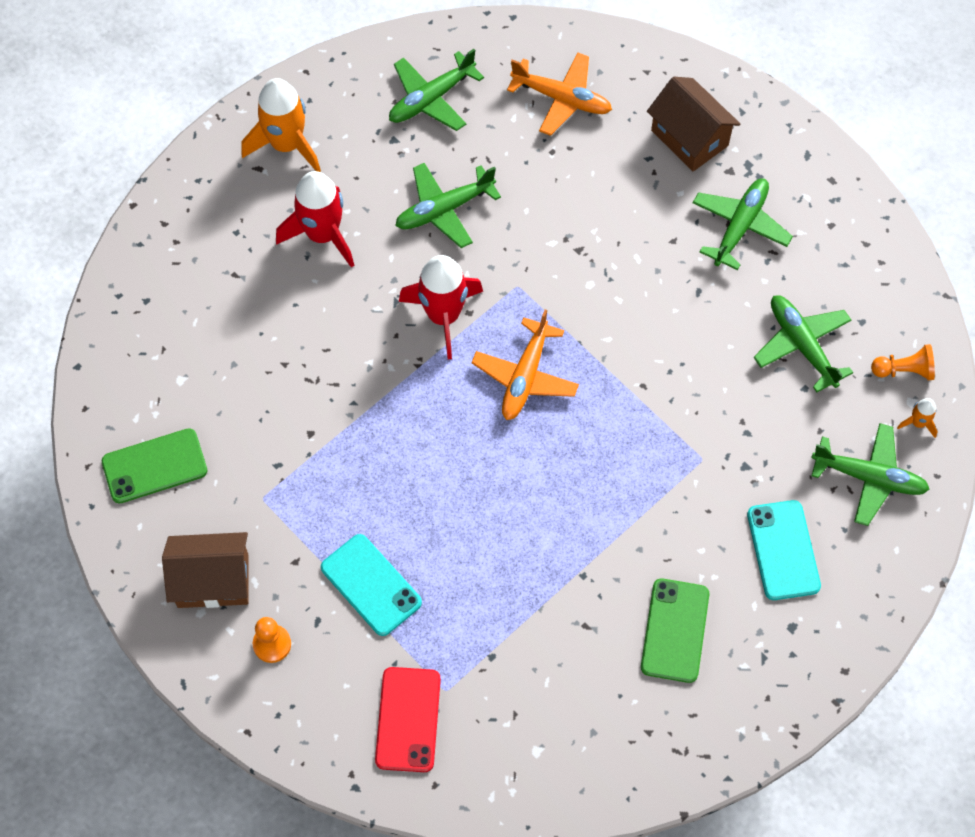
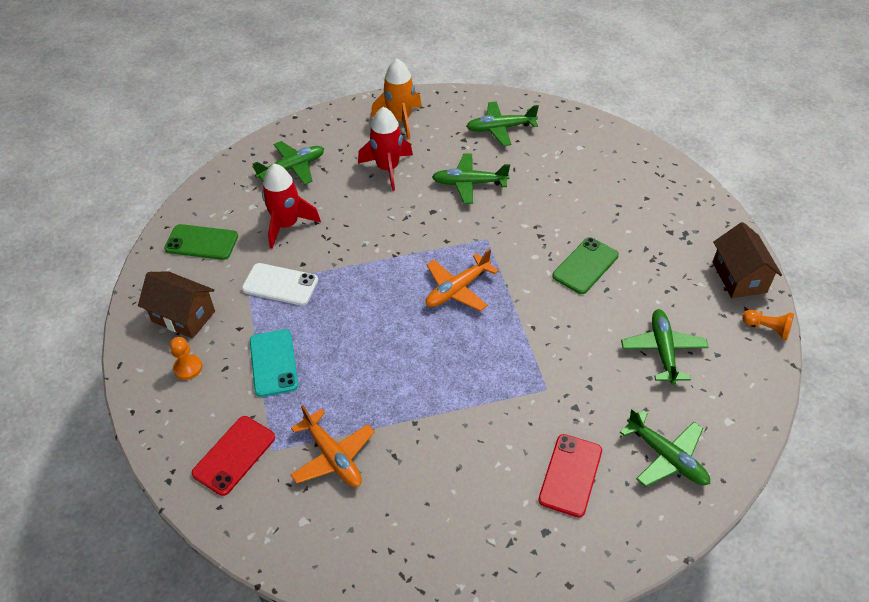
camera: 30 degrees right, 15 degrees down
(303, 477) = (280, 284): none -> white phone
(443, 316) = (429, 236): red rocket -> red rocket (287, 225)
(562, 99) = (581, 156): orange plane -> orange plane (333, 456)
(674, 630) = (455, 490): green phone -> green phone (585, 266)
(689, 138) = (653, 204): brown house -> brown house (739, 277)
(740, 226) = (659, 264): green plane -> green plane (292, 168)
(783, 550) = (570, 475): turquoise phone -> red phone
(904, 370) = (733, 398): orange pawn -> orange pawn (767, 329)
(918, 423) = (726, 437): orange rocket -> none

